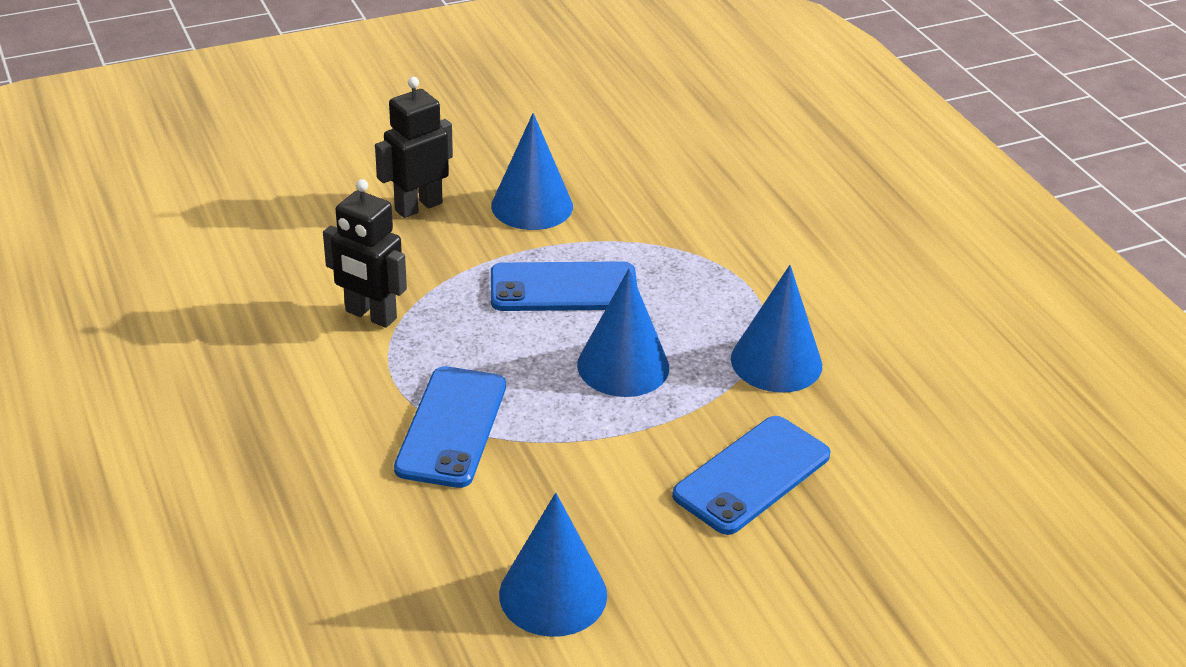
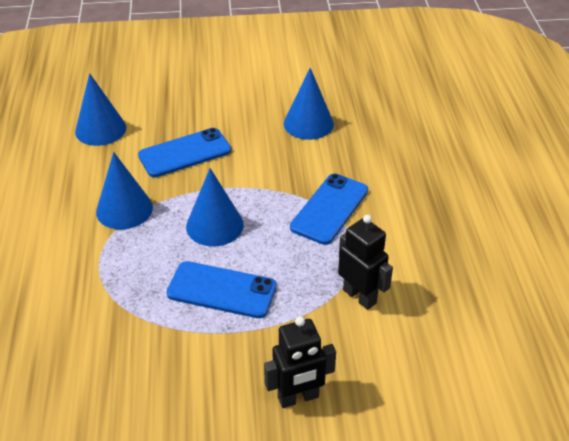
camera: 160 degrees left, 5 degrees up
(532, 206) = (207, 376): blue cone -> blue cone (100, 129)

